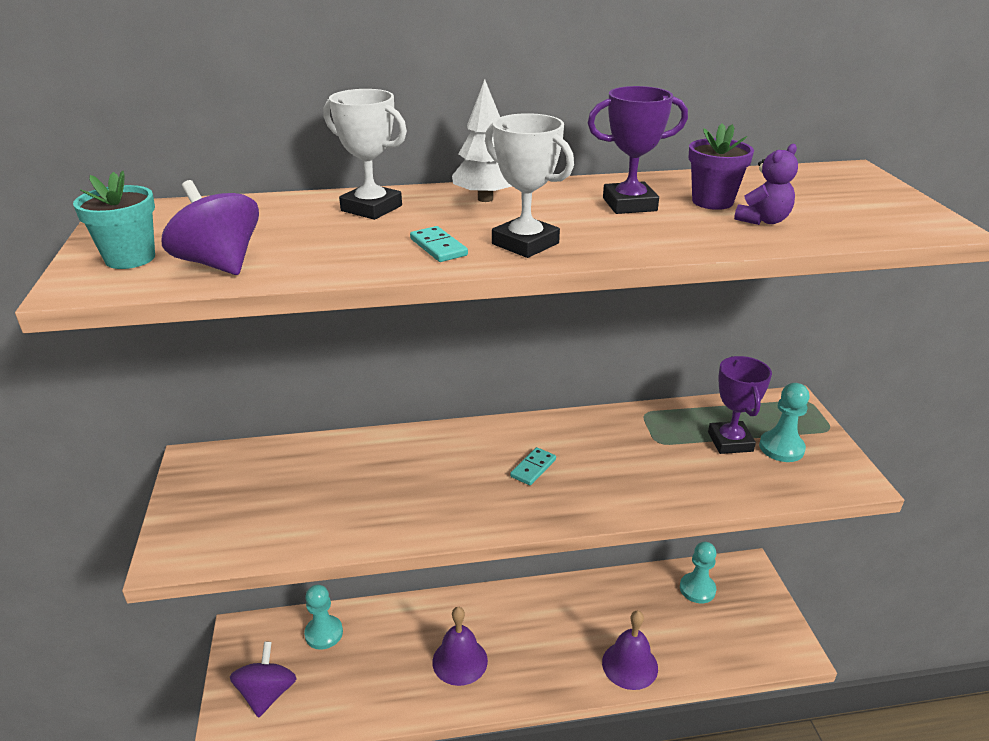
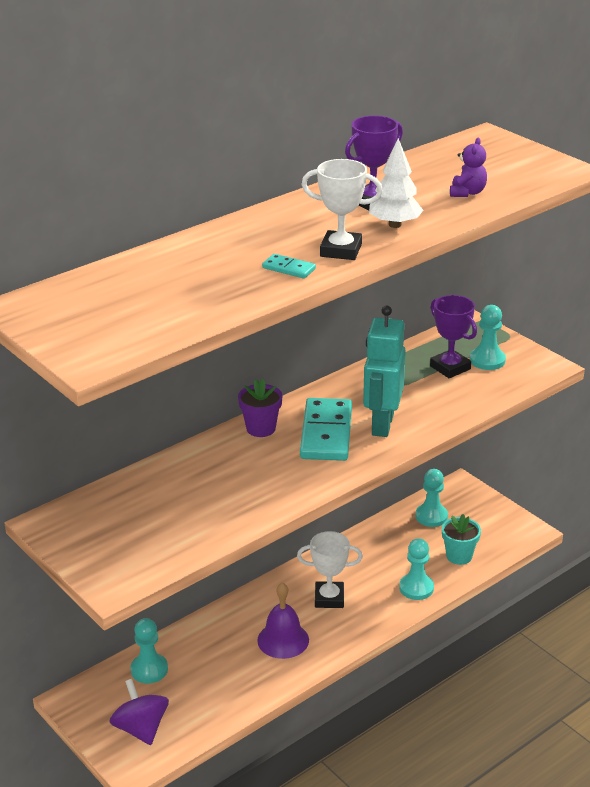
camera: 30 degrees left, 0 degrees up
(130, 258) = (90, 336): turquoise flower pot -> turquoise flower pot (459, 556)
(219, 264) = (160, 321): purple spinning top -> none
(371, 208) = (200, 252): white trophy -> white trophy (329, 598)
(485, 199) = (270, 223): white tree -> white tree (395, 225)
(533, 468) = (326, 433): turquoise domino -> turquoise domino, size x2.23
(600, 481) = (382, 425): none -> turquoise robot
(630, 665) = (416, 588): purple bell -> turquoise pawn
(712, 201) = (423, 185): purple flower pot -> purple flower pot (261, 428)

